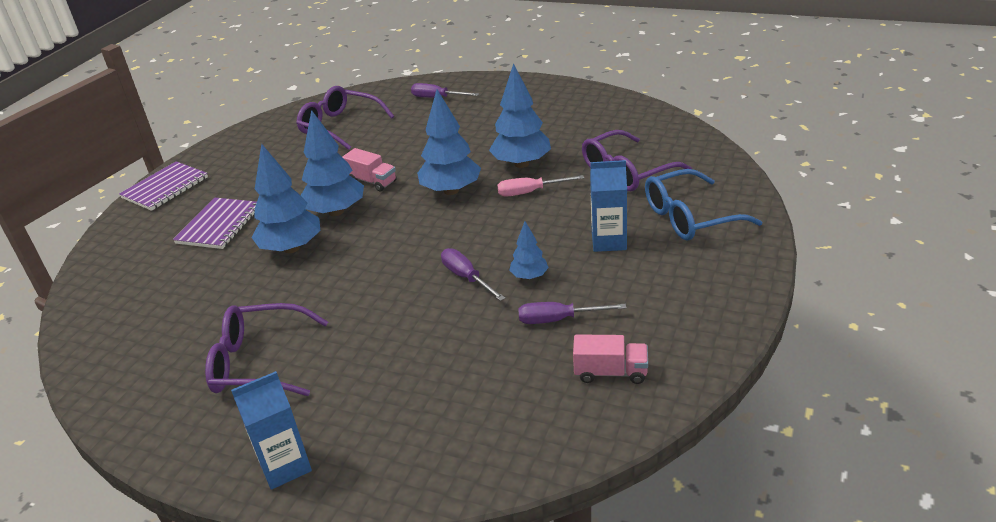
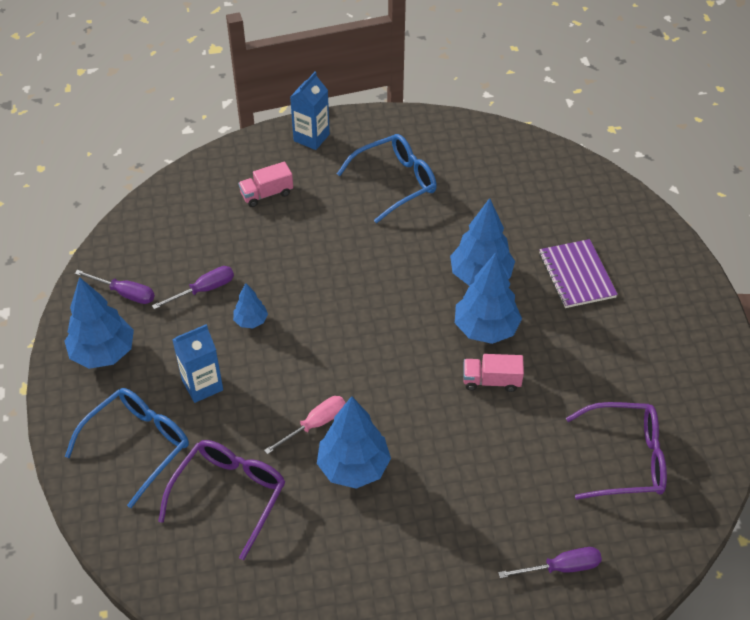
camera: 145 degrees right, 15 degrees up
(165, 188) = (693, 296): purple notebook -> none
(258, 362) = (395, 182): purple glasses -> blue glasses
(451, 191) = (398, 397): blue tree -> blue tree (103, 353)
(466, 277) = (302, 301): purple screwdriver -> purple screwdriver (125, 293)
(610, 372) = (145, 262): pink truck -> pink truck (267, 194)

